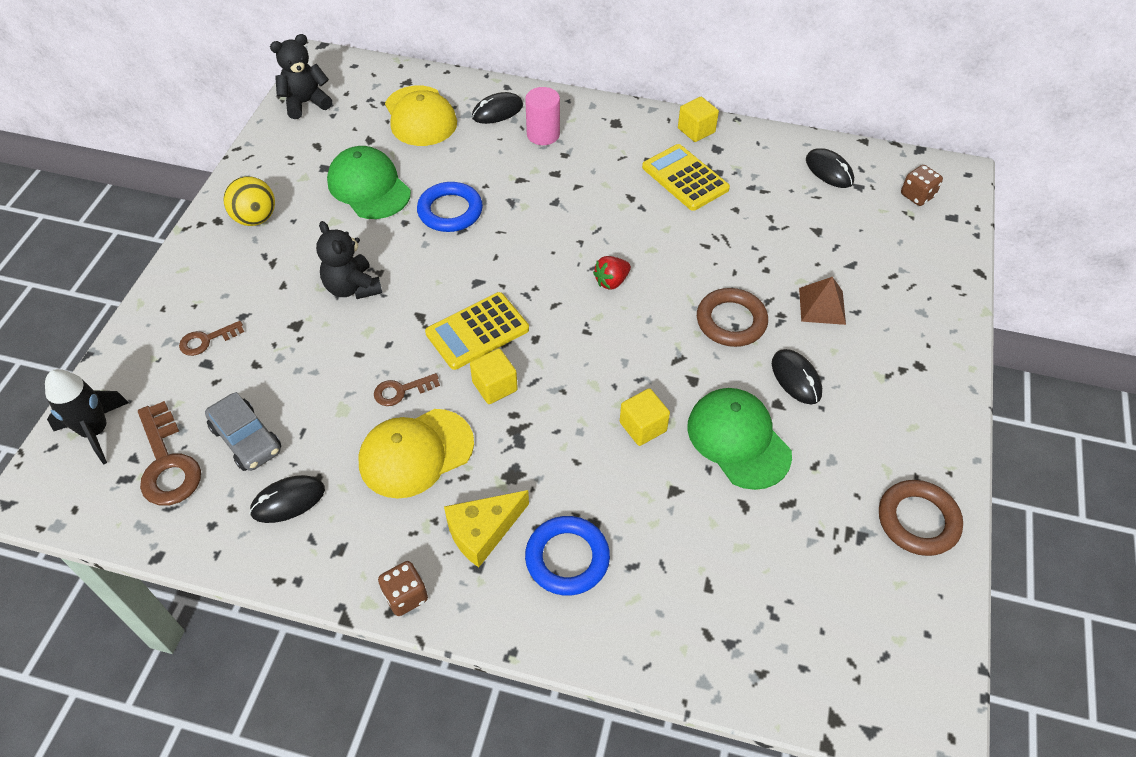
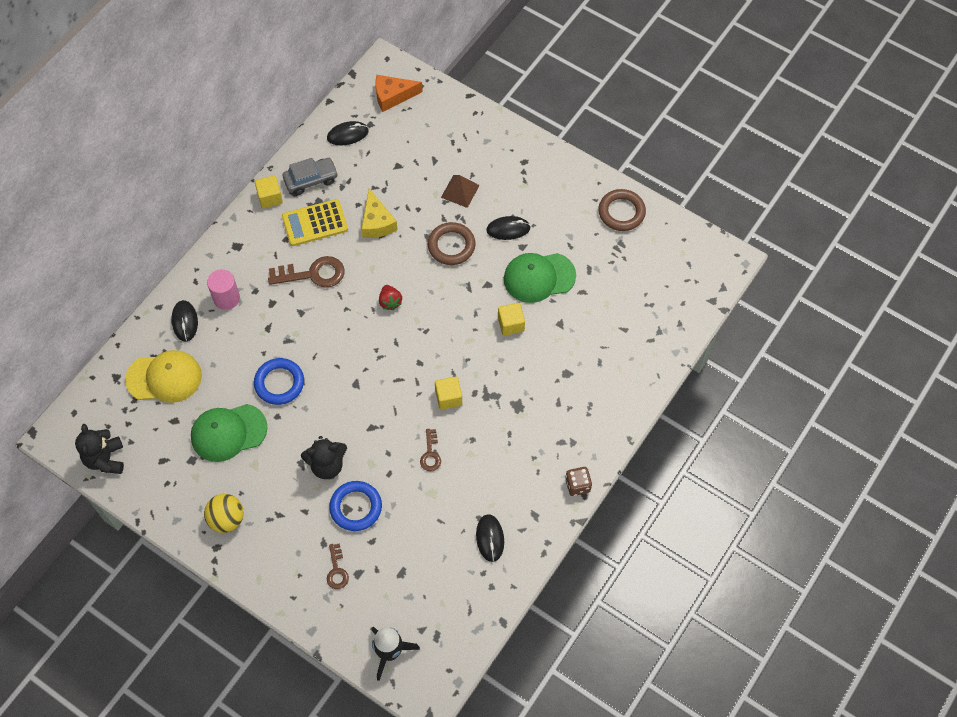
camera: 70 degrees left, 10 degrees up
(167, 462) = (433, 608): brown key -> brown key (312, 274)
(246, 439) = (433, 556): grey car -> grey car (311, 180)
(416, 453) = (482, 456): yellow cap -> none
(477, 331) = (399, 395): yellow calculator -> none
(483, 531) = (550, 433): yellow cheese -> yellow cheese (377, 222)
(567, 558) = (583, 394): blue ring -> blue ring (356, 507)
(917, 196) = (393, 96): brown dice -> orange cheese

